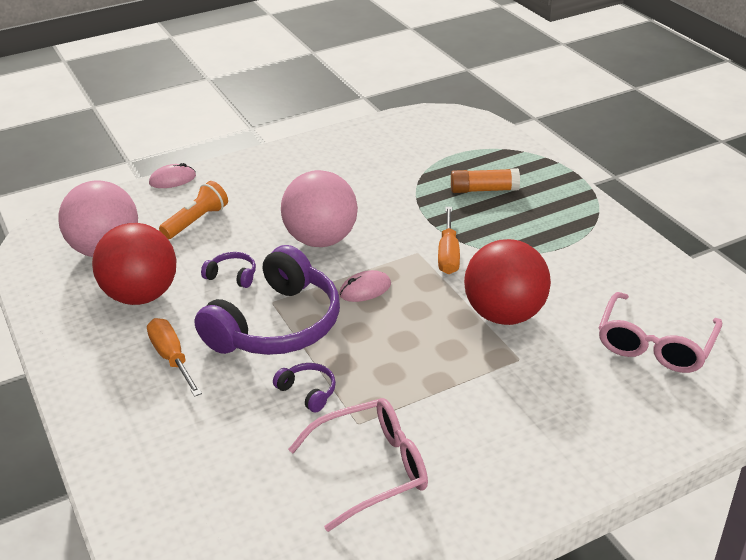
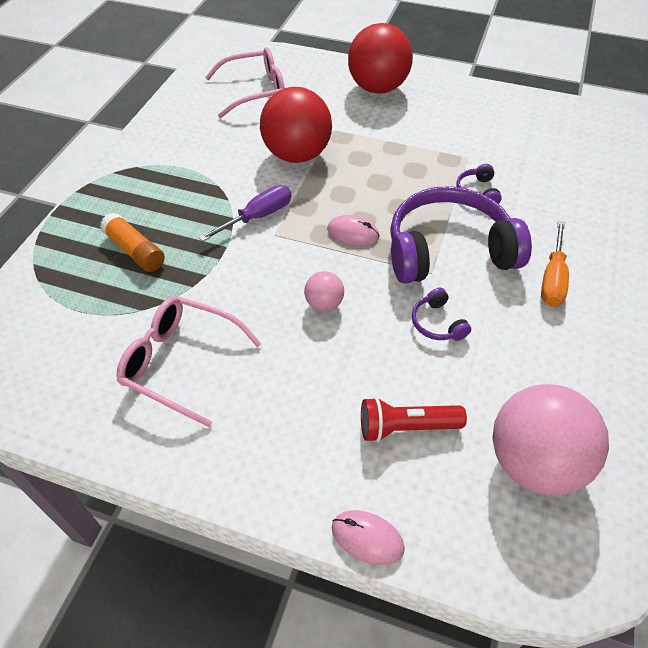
camera: 135 degrees left, 15 degrees up
(141, 295) = (536, 363): red ball -> red ball (377, 88)
(196, 221) = (406, 427): orange flashlight -> red flashlight
(321, 240) = (324, 304): pink ball -> pink ball, size x0.46
(372, 469) = (486, 134): pink glasses -> pink glasses (181, 362)
(448, 255) = (258, 216): orange screwdriver -> purple screwdriver

